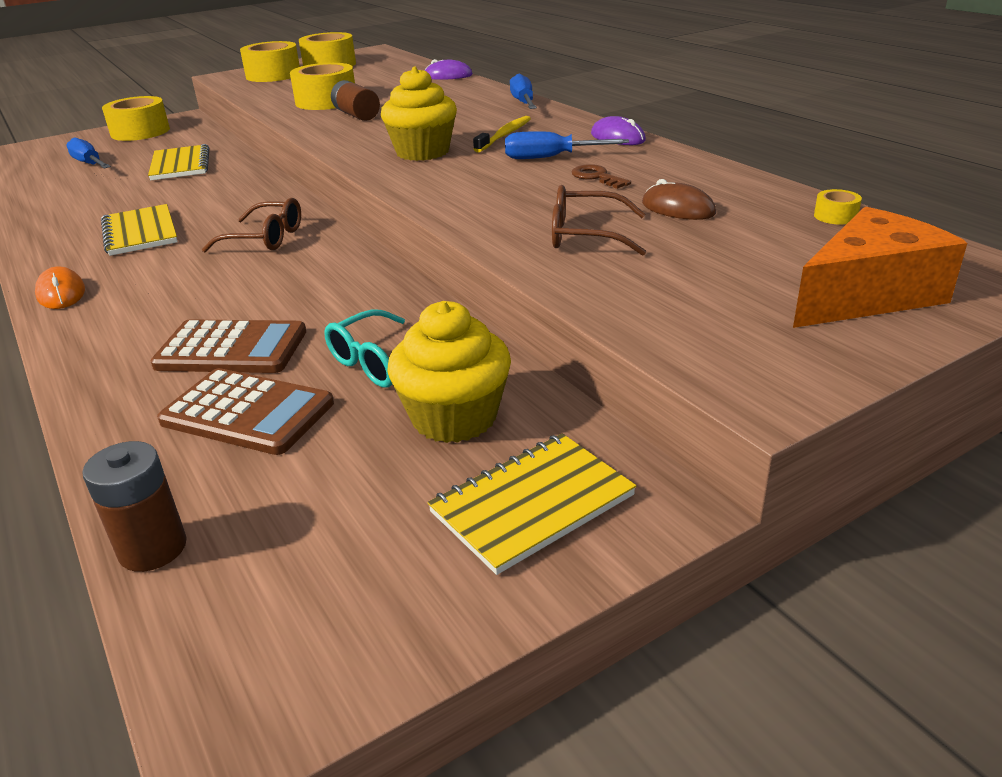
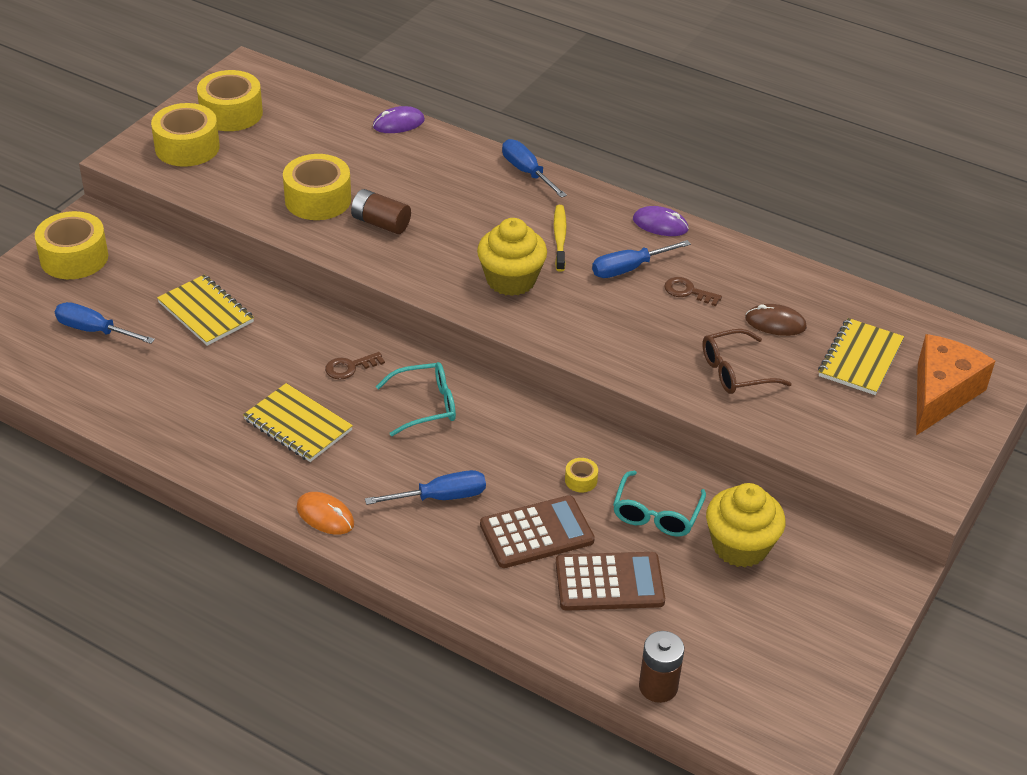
camera: 30 degrees left, 10 degrees up
(180, 301) = (440, 497): none -> blue screwdriver
(238, 207) = (350, 367): none -> brown key
(264, 238) = (424, 405): brown glasses -> turquoise glasses
(532, 504) = (830, 592): yellow notebook -> yellow notebook (860, 359)
(835, 216) = (882, 310): yellow tape -> yellow tape (581, 480)

